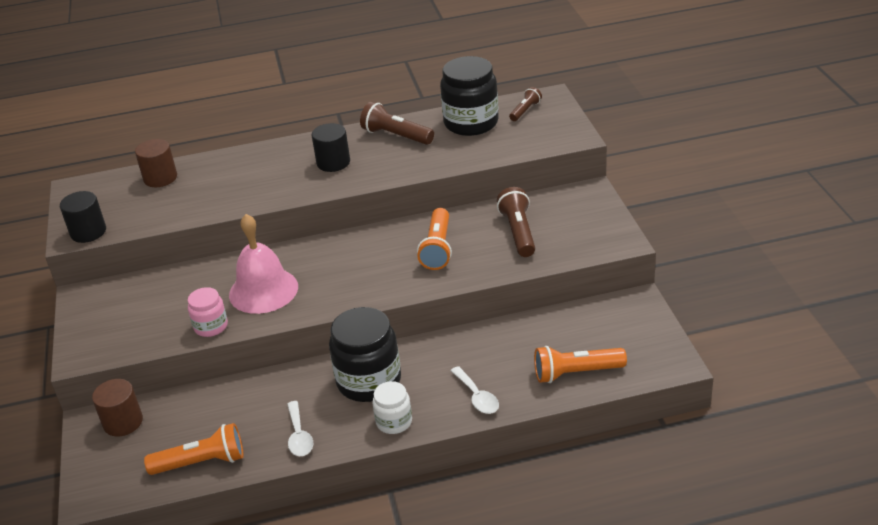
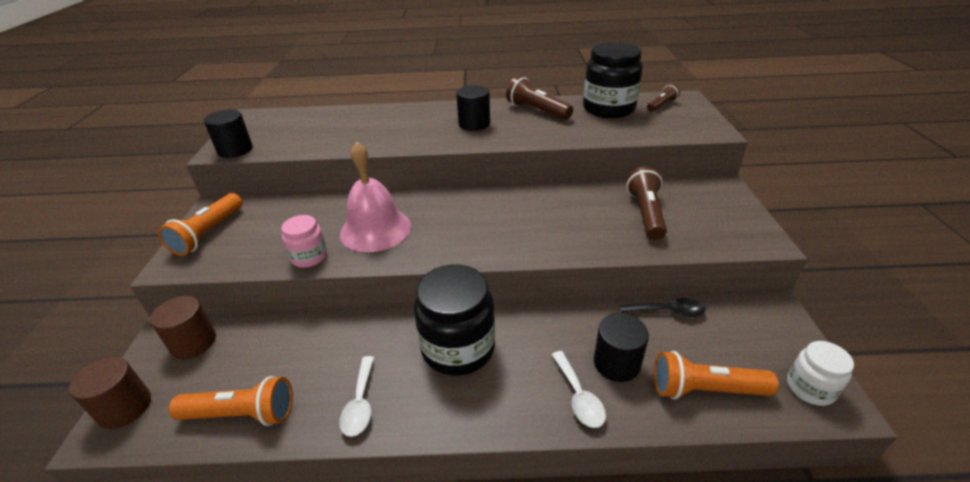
camera: 10 degrees right, 0 degrees up
(160, 178) = (321, 117): brown cylinder -> brown cylinder (125, 407)
(394, 422) = (473, 409): white jar -> white jar (810, 388)
(437, 248) = (559, 216): orange flashlight -> orange flashlight (208, 233)
(505, 367) = (616, 363): none -> black cylinder
(547, 319) = (668, 311): none -> black spoon

